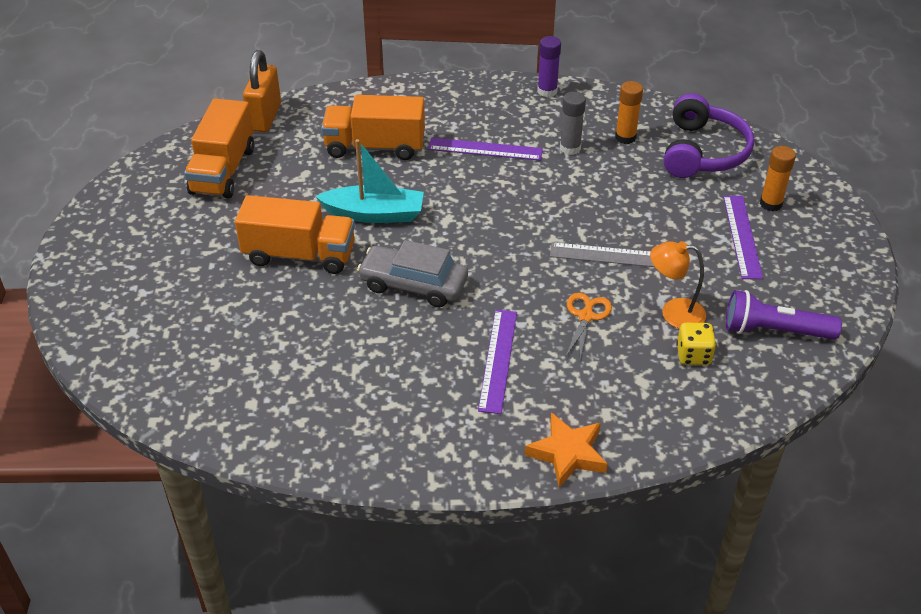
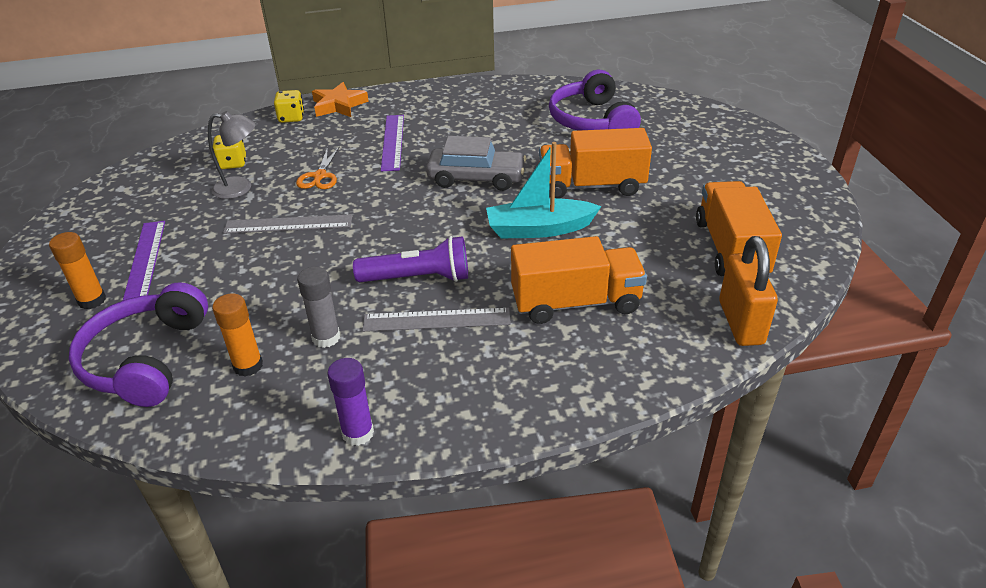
camera: 170 degrees right, 5 degrees down
(240, 356) = (592, 121): none -> purple headphones
(485, 149) = (436, 320): purple ruler -> grey ruler
(633, 435) = (291, 118): none -> yellow dice
(673, 313) = (240, 188): orange lamp -> grey lamp
(774, 331) = (154, 187): purple flashlight -> purple flashlight (418, 278)

